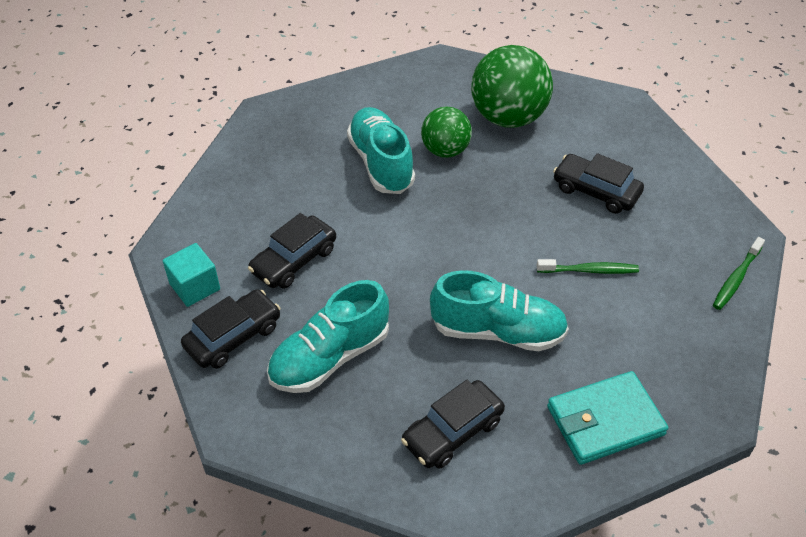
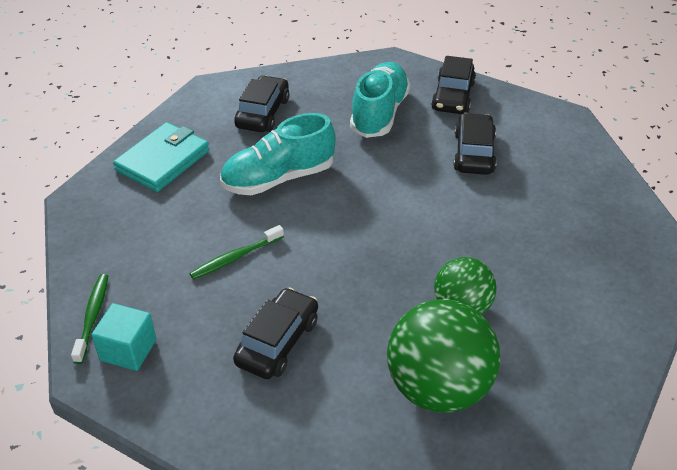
camera: 145 degrees right, 5 degrees down
(195, 286) = (516, 108): turquoise cube -> turquoise cube (128, 350)
(381, 163) = (504, 262): turquoise shoe -> none
(596, 191) = (278, 342): black car -> black car turned 60 degrees counterclockwise

